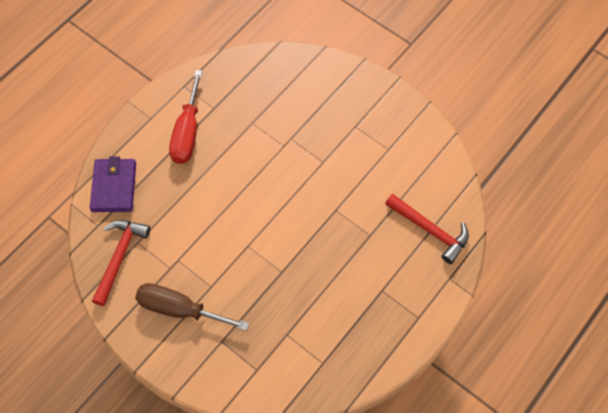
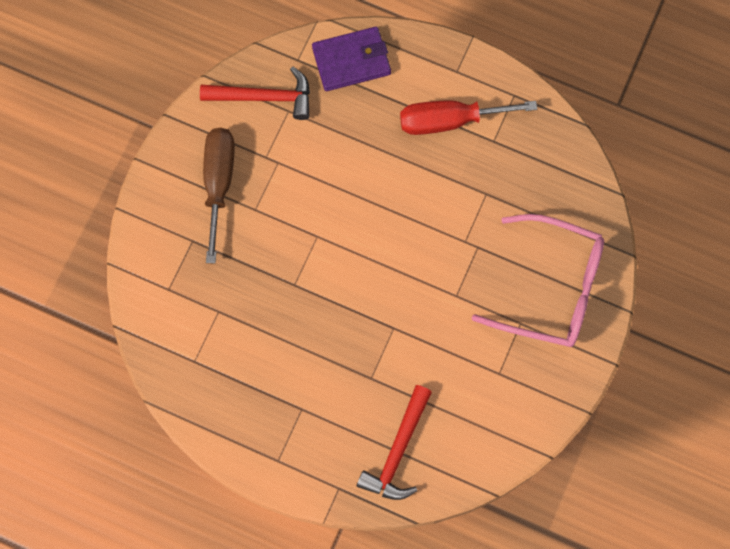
camera: 75 degrees right, 10 degrees up
(335, 100) = (551, 288): none -> pink glasses

